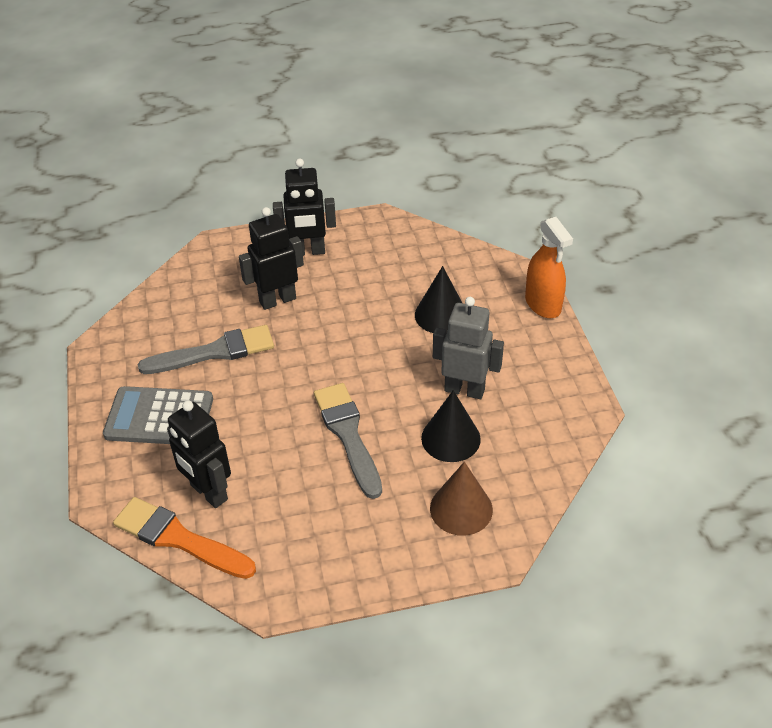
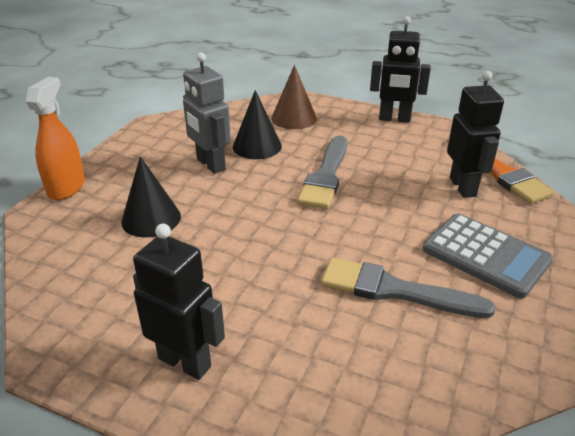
camera: 145 degrees left, 10 degrees down
(277, 300) = (282, 314): black robot -> black robot (394, 119)

